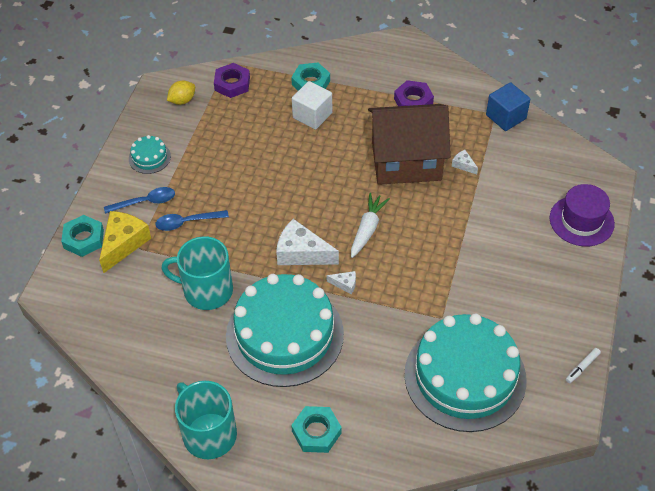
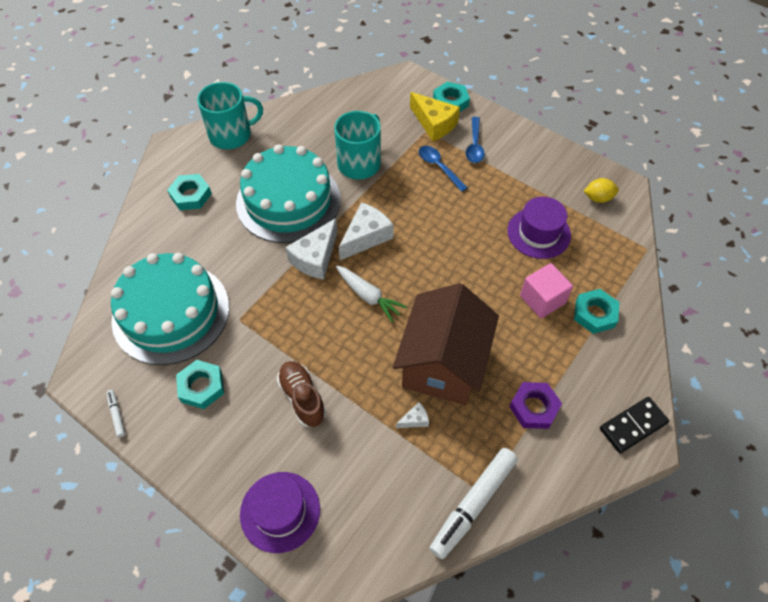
camera: 110 degrees right, 5 degrees up
(149, 157) = (528, 159): turquoise cake -> none
(182, 100) = (598, 198): yellow lemon -> yellow lemon turned 75 degrees counterclockwise
(187, 222) = (439, 167): blue spoon -> blue spoon turned 45 degrees counterclockwise
(232, 84) = (612, 243): purple nut -> none
(241, 131) = (538, 233): none -> purple hat
(312, 115) = (542, 299): white cube -> pink cube
(345, 284) = (315, 258): white cheese -> white cheese, size x2.13
(397, 49) = (633, 426): none -> black domino
(488, 241) = (302, 398): none -> brown shoe
(506, 117) = (473, 504): blue cube -> white marker
(520, 316) = (201, 387): none -> turquoise nut

